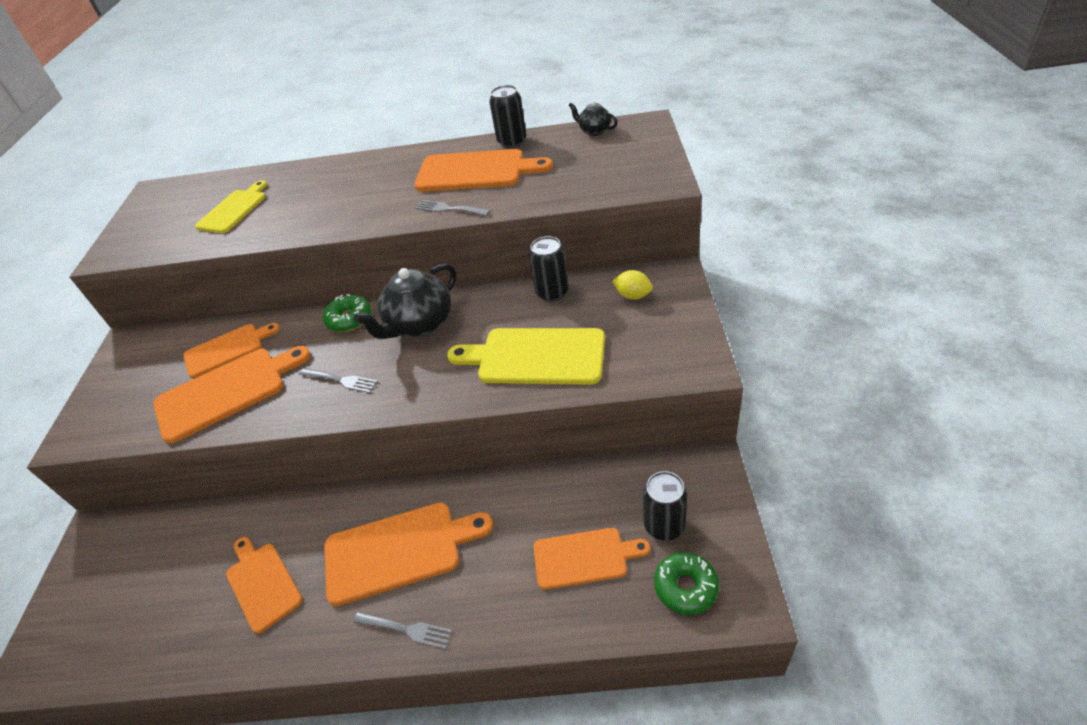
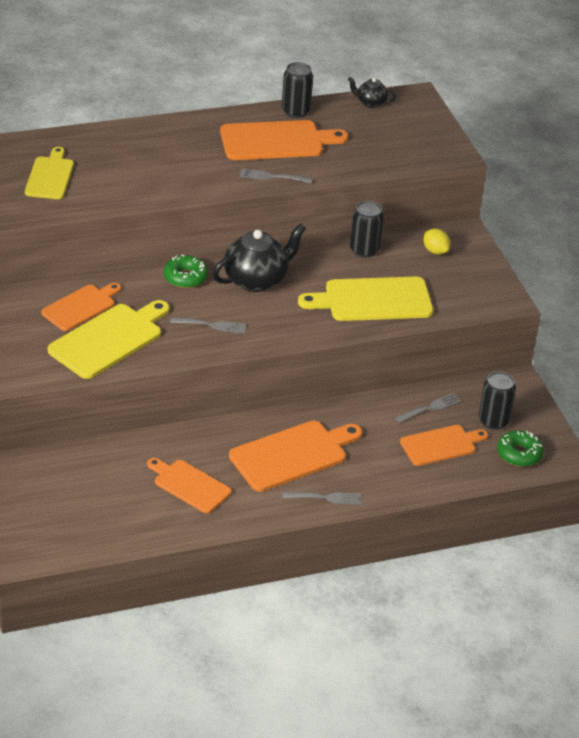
camera: 25 degrees left, 5 degrees down
(226, 392) = (109, 339): orange cutting board -> yellow cutting board
(419, 325) = (256, 280): black teapot -> black teapot turned 150 degrees counterclockwise
(589, 496) = (430, 408): none -> grey fork
(633, 295) = (435, 251): yellow lemon -> yellow lemon turned 45 degrees clockwise

